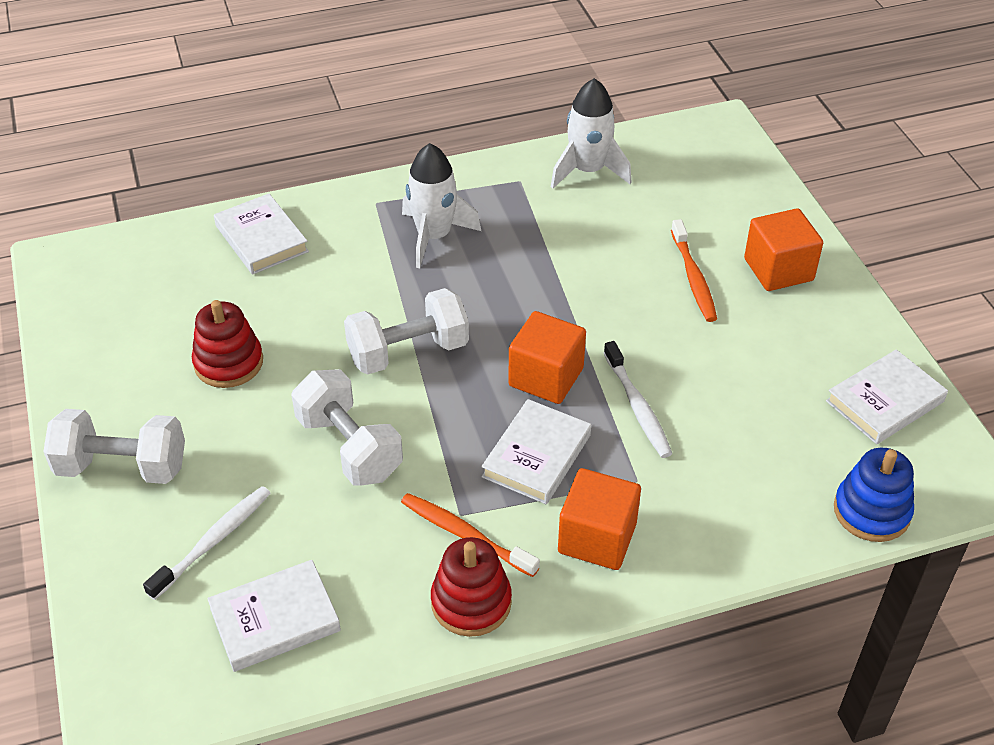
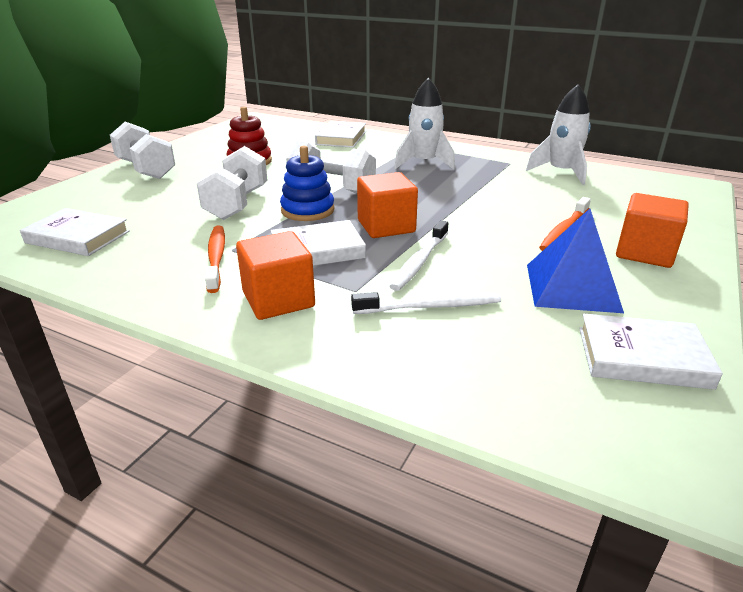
camera: 45 degrees right, 15 degrees down
(213, 541) = (120, 203): white toothbrush -> white toothbrush (430, 306)
(471, 602) = (159, 283): red stacking toy -> none
(776, 355) = (572, 287): none -> blue pyramid
(871, 511) = (516, 414): blue stacking toy -> blue stacking toy (307, 210)

